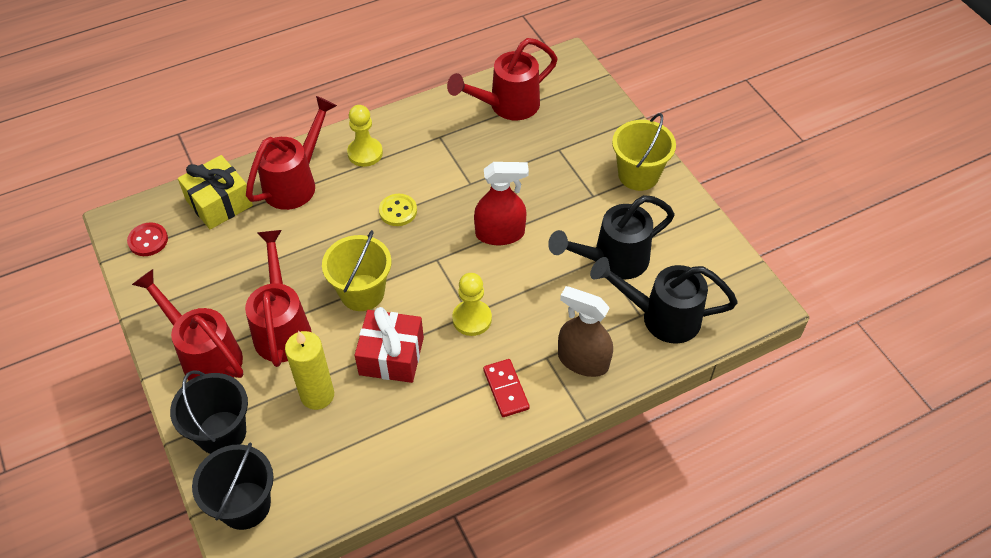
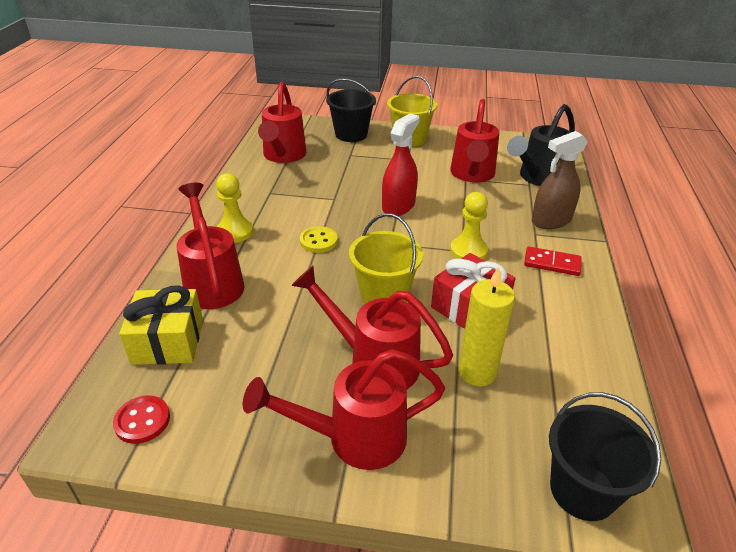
camera: 55 degrees left, 15 degrees down
(221, 433) = (471, 469): black bucket -> black bucket (351, 134)
(611, 261) = (472, 175): black watering can -> red watering can

